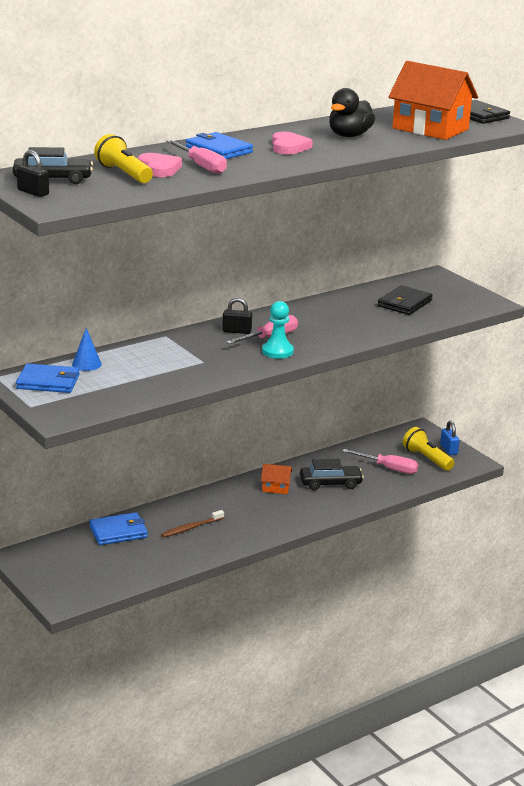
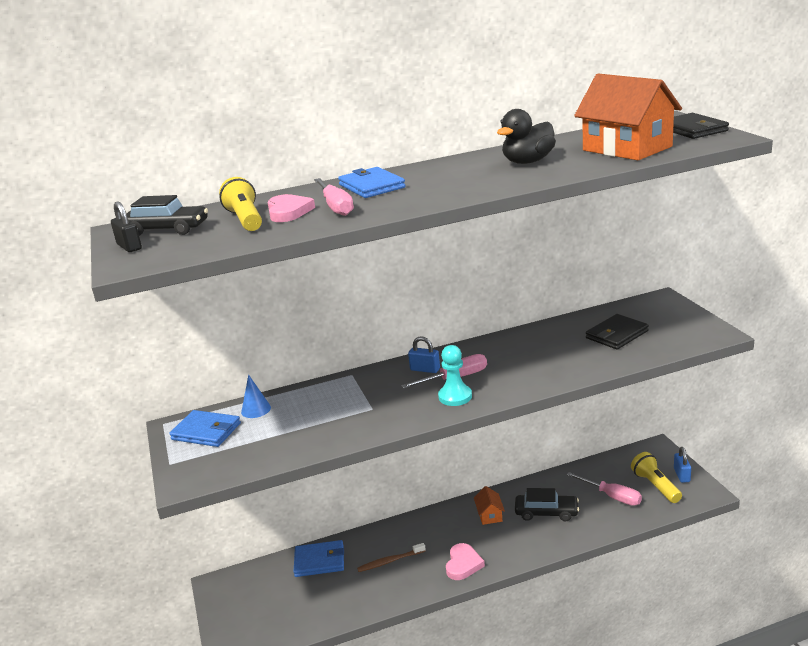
camera: 20 degrees right, 0 degrees up
(237, 331) = (425, 369): black padlock -> blue padlock
(276, 488) = (489, 515): orange house -> orange house turned 60 degrees clockwise
(289, 147) = (450, 179): pink heart -> pink heart (463, 564)

